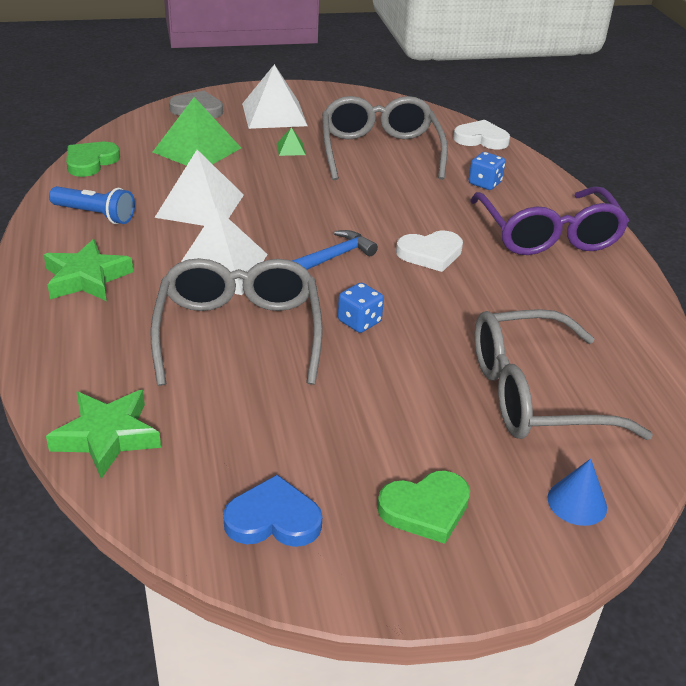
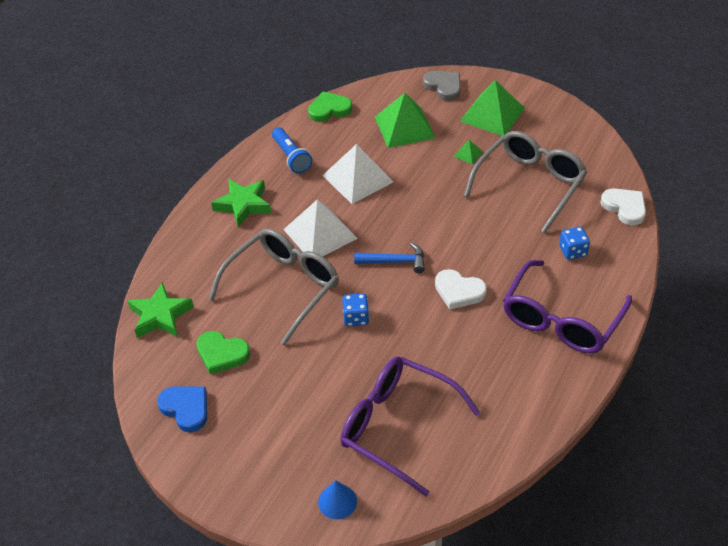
camera: 45 degrees right, 10 degrees up
(274, 114) = (492, 114): white pyramid -> green pyramid
(425, 509) = (258, 452): green heart -> green heart (222, 354)
(536, 394) = (398, 427): grey glasses -> purple glasses

